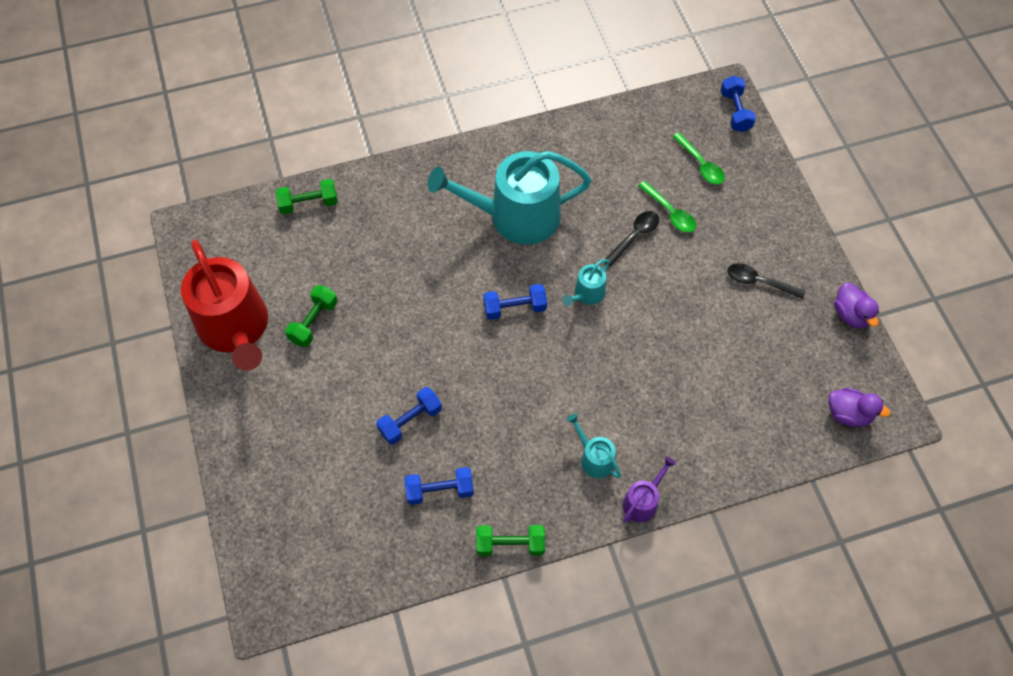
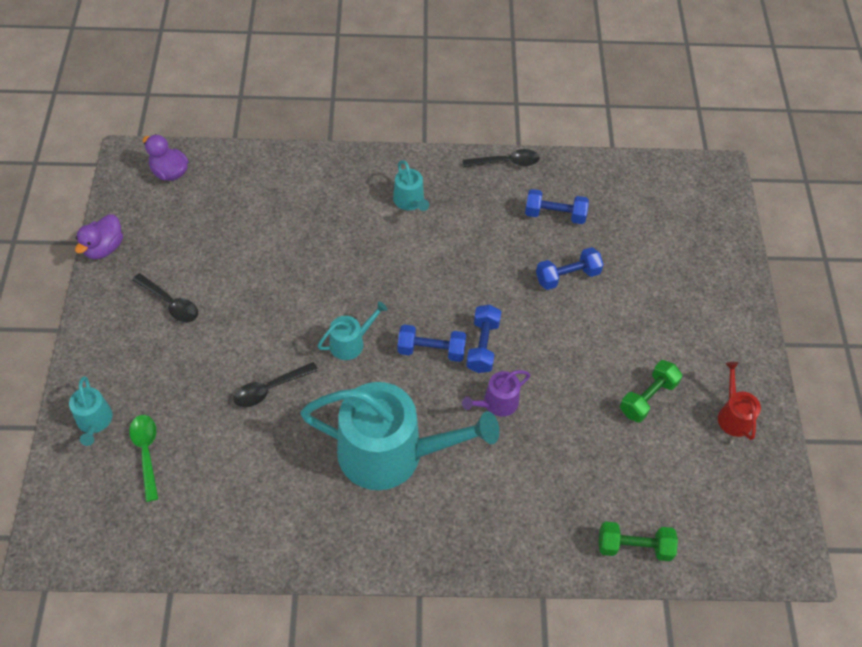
camera: 165 degrees left, 5 degrees down
(235, 328) = (733, 416): red watering can -> red watering can, size x0.44
(510, 544) = (506, 162): green dumbbell -> black spoon
(642, 501) = (383, 160): purple watering can -> purple watering can (497, 403)
(670, 212) = (216, 404): green spoon -> none
(735, 111) = (59, 512): blue dumbbell -> blue dumbbell (482, 346)
(754, 174) = (94, 421): none -> turquoise watering can
(851, 314) = (104, 248): purple duck -> purple duck turned 150 degrees counterclockwise

